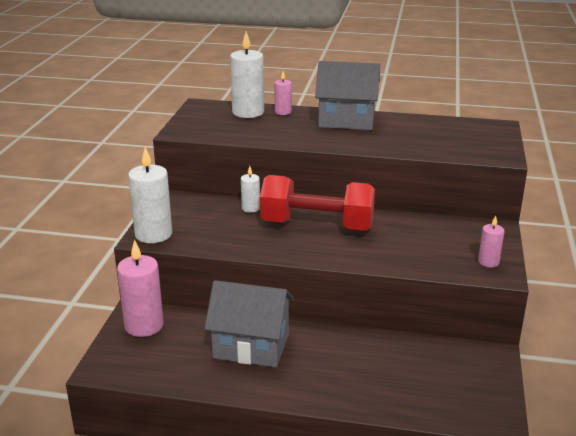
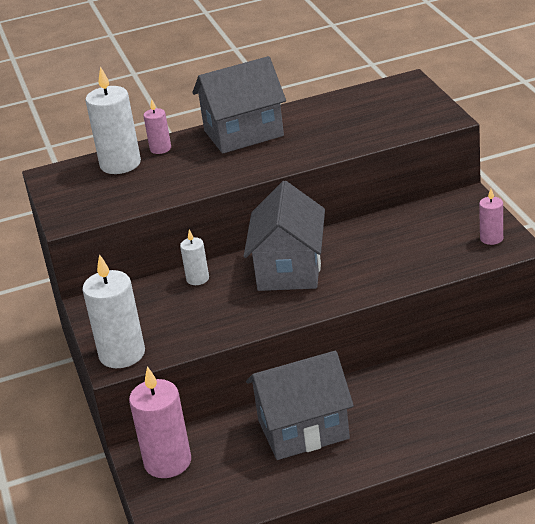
camera: 25 degrees left, 5 degrees up
(317, 225) = (289, 269): red dumbbell -> grey house

